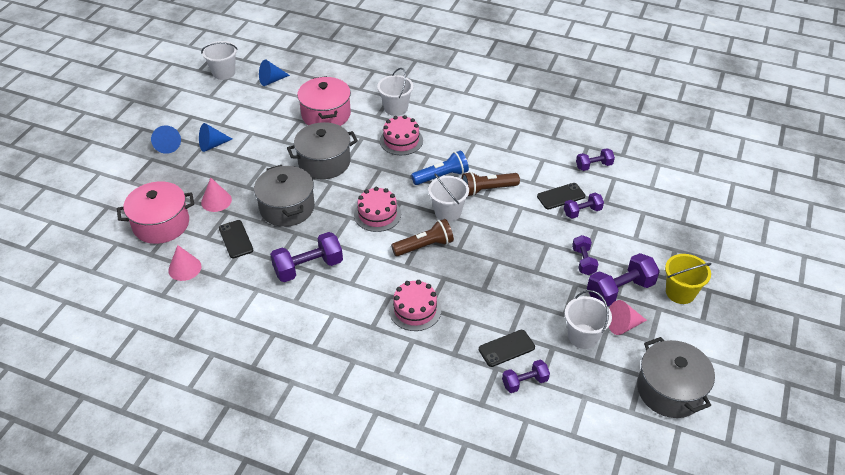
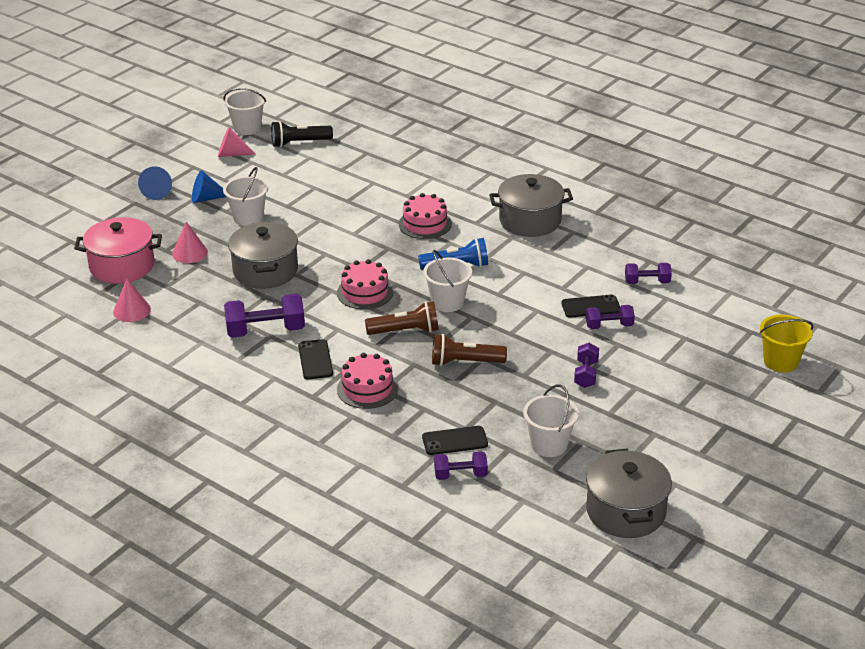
camera: 15 degrees right, 10 degrees down
(236, 239) = (197, 292): black phone -> black phone (315, 360)
(271, 80) = (299, 143): blue cone -> black flashlight
(324, 162) = (326, 233): grey pot -> grey pot (530, 221)
(326, 115) = (348, 186): pink pot -> none
(396, 108) = (433, 190): white bucket -> white bucket (248, 217)
(487, 190) = (504, 287): brown flashlight -> brown flashlight (464, 362)
(620, 290) = (615, 409): purple dumbbell -> none
(623, 325) = (602, 442): pink cone -> pink cone (232, 154)
(680, 292) = (688, 423): yellow bucket -> yellow bucket (780, 362)

